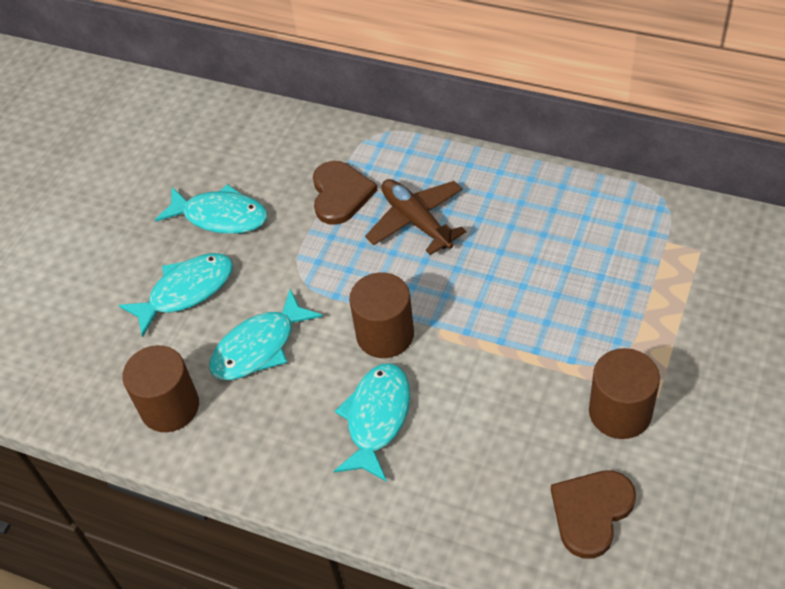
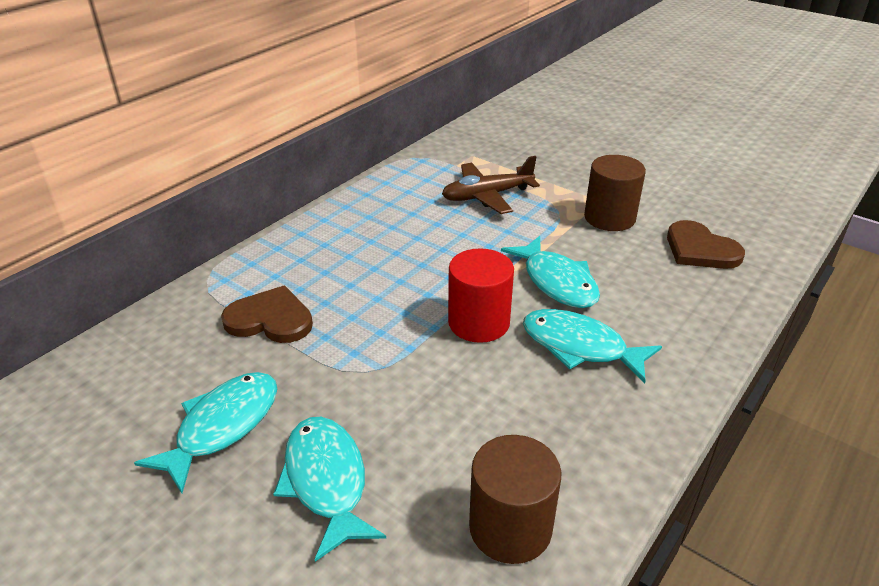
camera: 80 degrees left, 15 degrees down
(259, 347) = (451, 422): turquoise fish -> turquoise fish (557, 282)
(385, 334) = (479, 322): brown cylinder -> red cylinder
(416, 221) = (347, 276): brown plane -> brown plane (487, 196)

